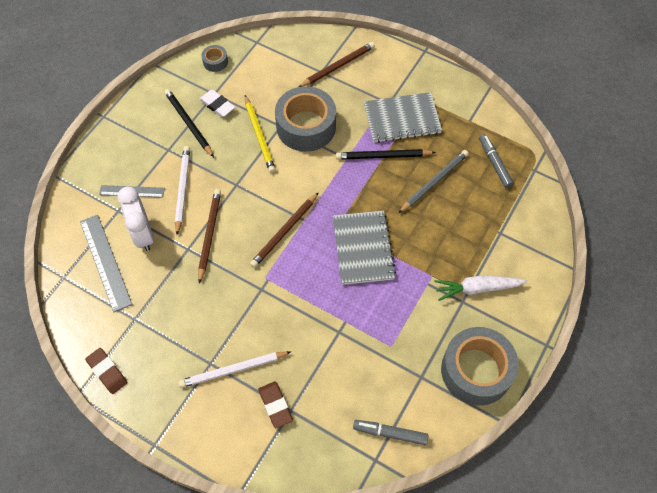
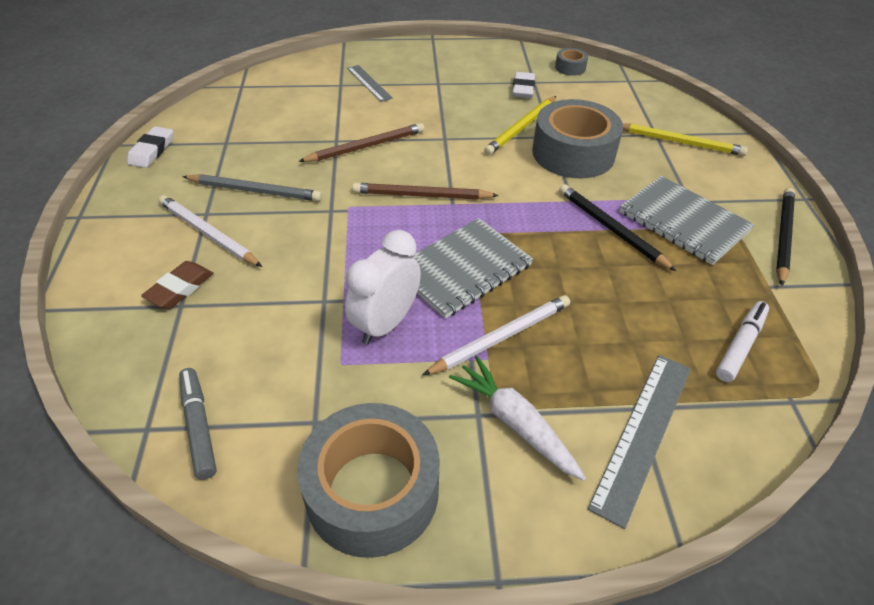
camera: 55 degrees right, 15 degrees down
(105, 262) = (276, 100): grey ruler -> grey ruler (642, 433)
(107, 372) = (152, 151): brown eraser -> white eraser
(143, 235) = (327, 108): white clock -> white clock (385, 324)
(182, 189) = (402, 109): white pencil -> white pencil (501, 337)
(188, 124) = (480, 82): black pencil -> black pencil (783, 236)
(337, 66) = (679, 142): brown pencil -> yellow pencil
(434, 182) = (632, 293): grey pencil -> grey pencil (255, 190)
(494, 163) = (740, 345): grey marker -> white marker

